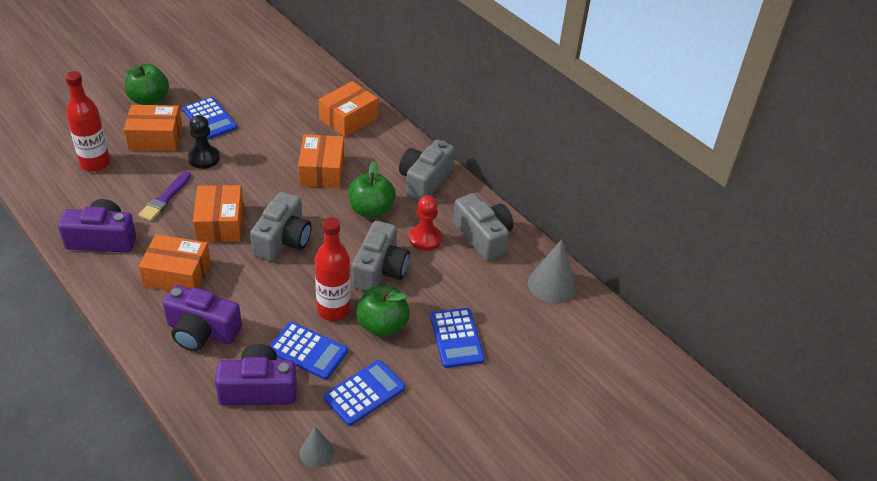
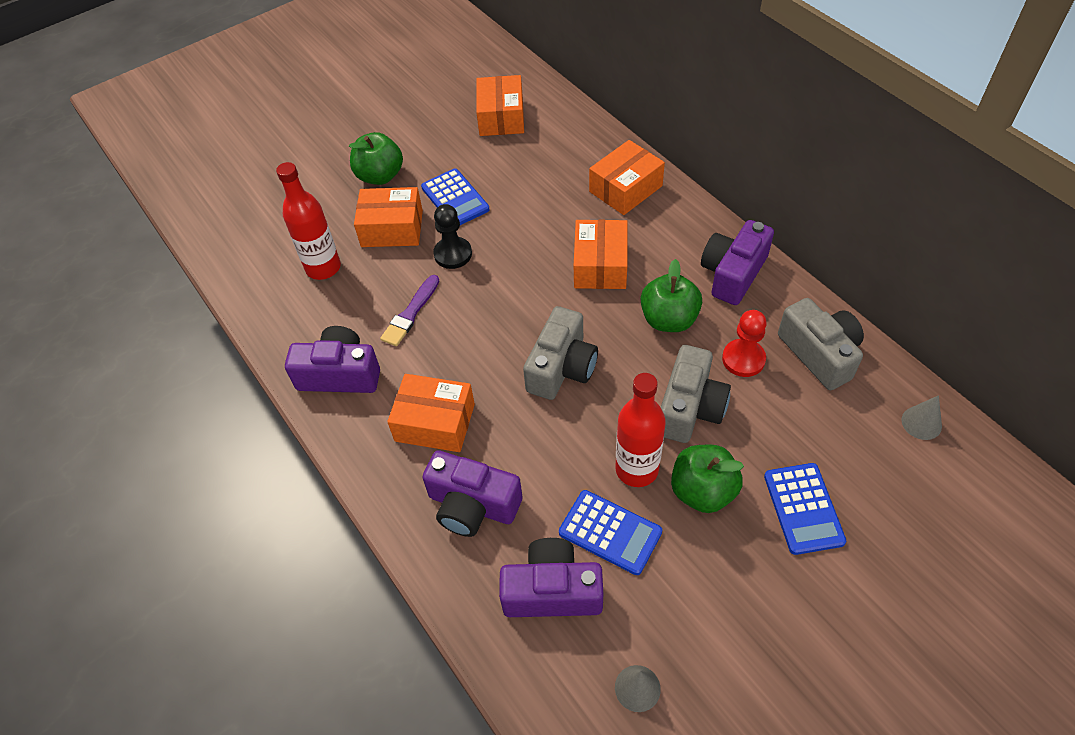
camera: 10 degrees right, 10 degrees up
(220, 223) = (481, 346): orange box -> orange box (501, 117)
(364, 393) = (690, 595): blue calculator -> none
(425, 181) = (733, 273): grey camera -> purple camera
(552, 284) = (921, 423): grey cone -> grey cone, size x0.60

